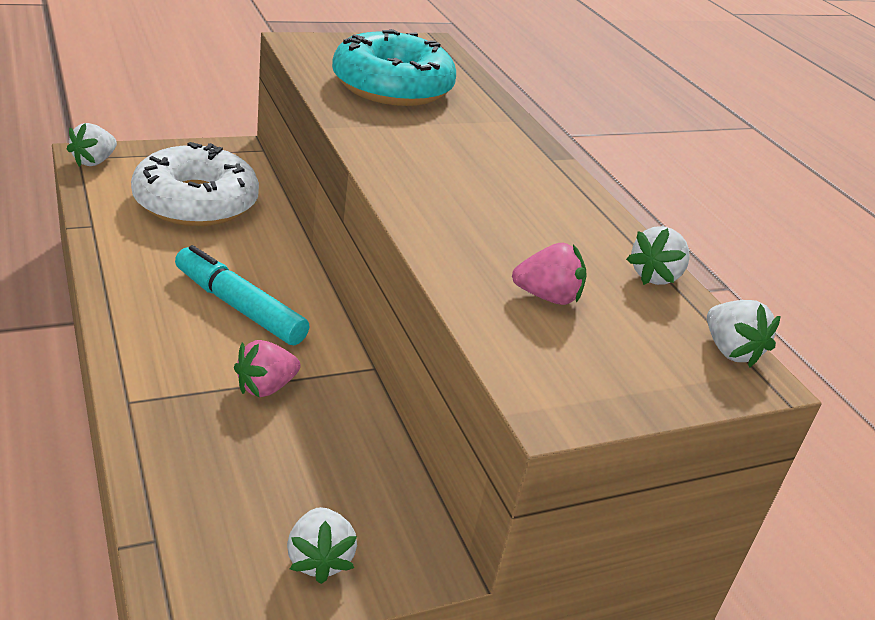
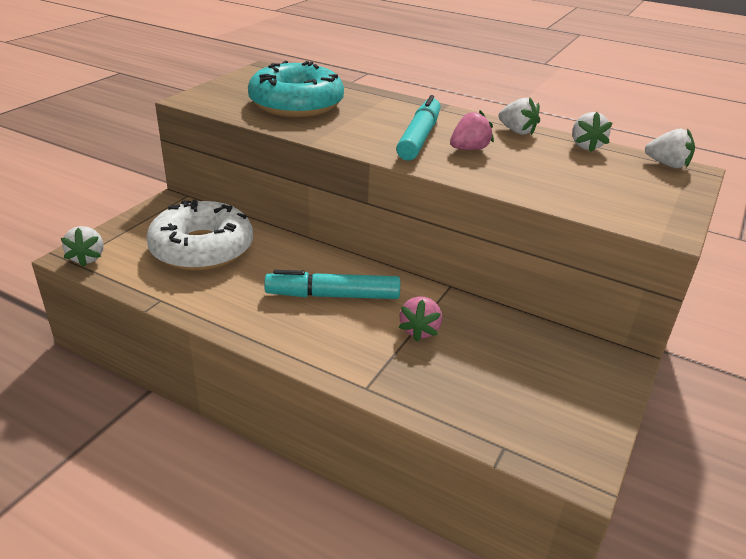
camera: 35 degrees left, 0 degrees up
(319, 559) = (583, 397): white strawberry -> white strawberry (517, 131)
(456, 173) = (419, 137): none -> turquoise marker
(547, 297) = (571, 179): pink strawberry -> pink strawberry (469, 149)

